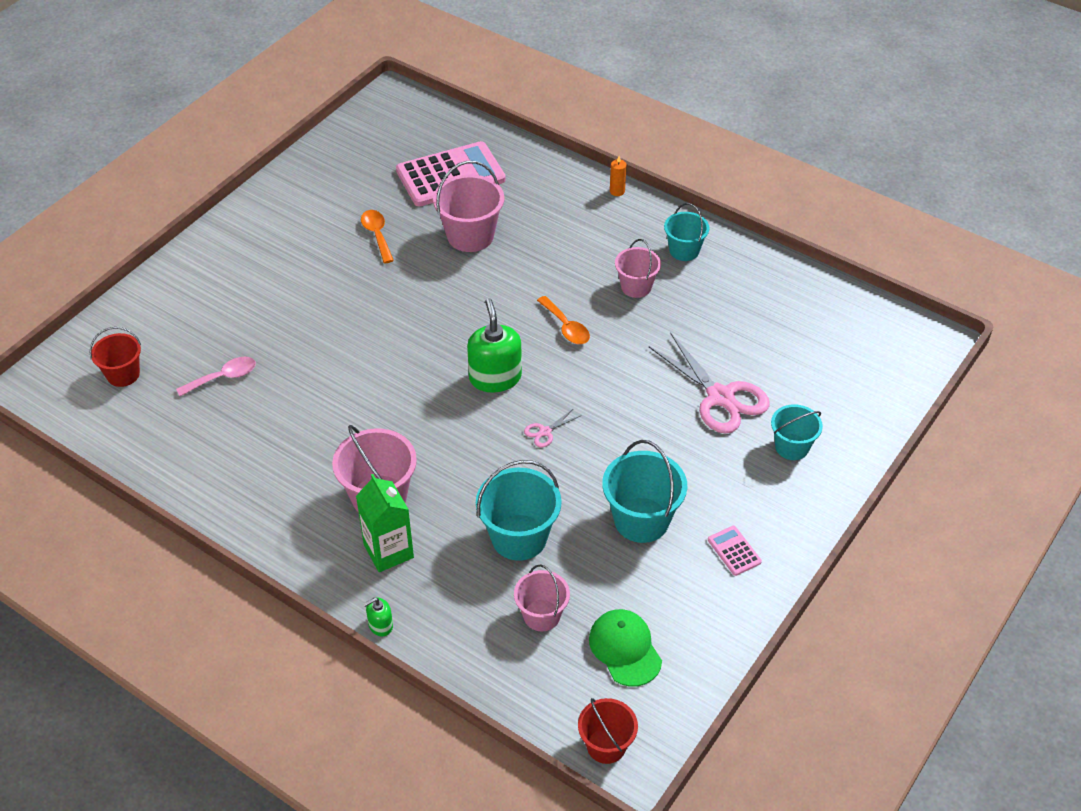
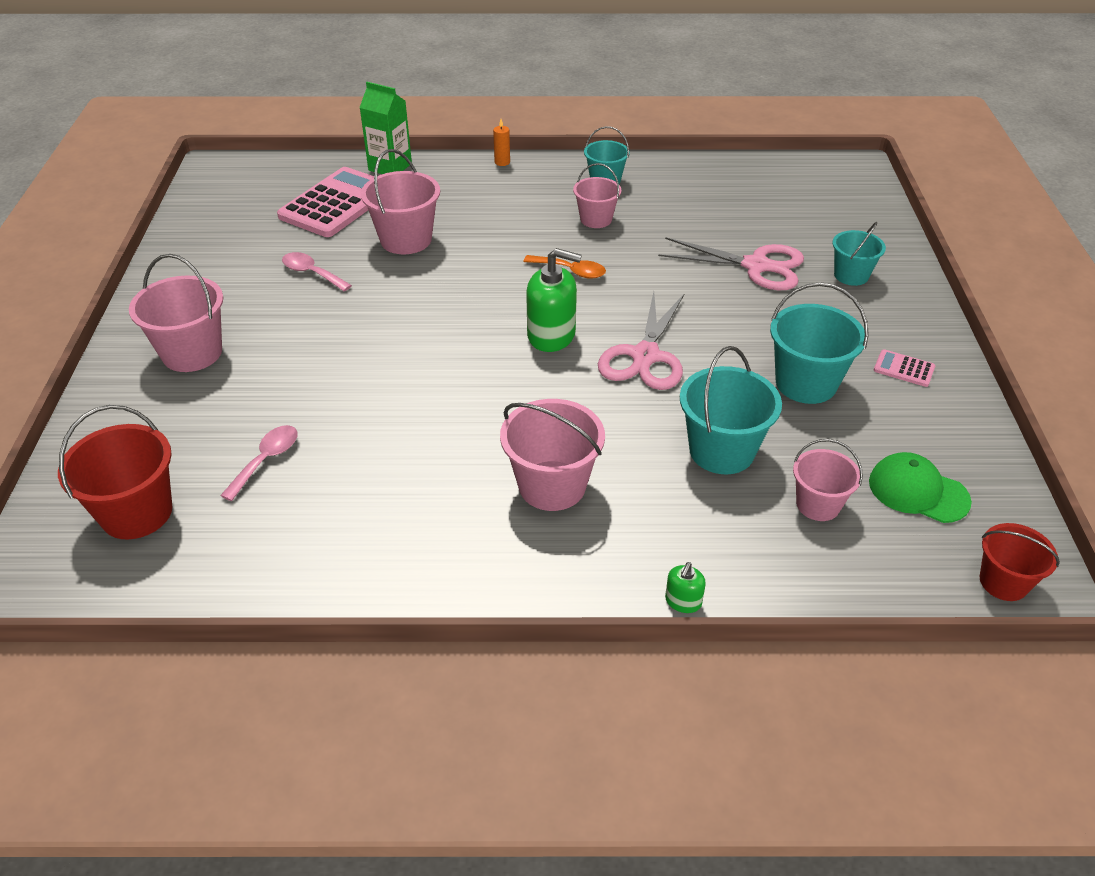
camera: 35 degrees left, 5 degrees down
(123, 374) = (137, 513): red bucket -> red bucket, size x1.58
(245, 266) = (192, 353): none -> pink bucket
(377, 235) = (311, 273): orange spoon -> pink spoon
(388, 551) = (615, 528): green carton -> green carton (390, 167)
(495, 377) = (551, 335): green soap dispenser -> green soap dispenser turned 150 degrees clockwise
(545, 432) = (645, 356): pink scissors -> pink scissors, size x2.34

